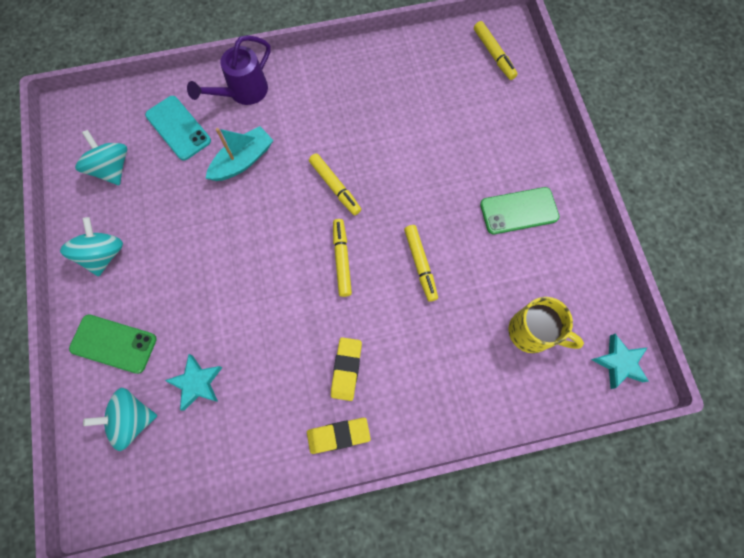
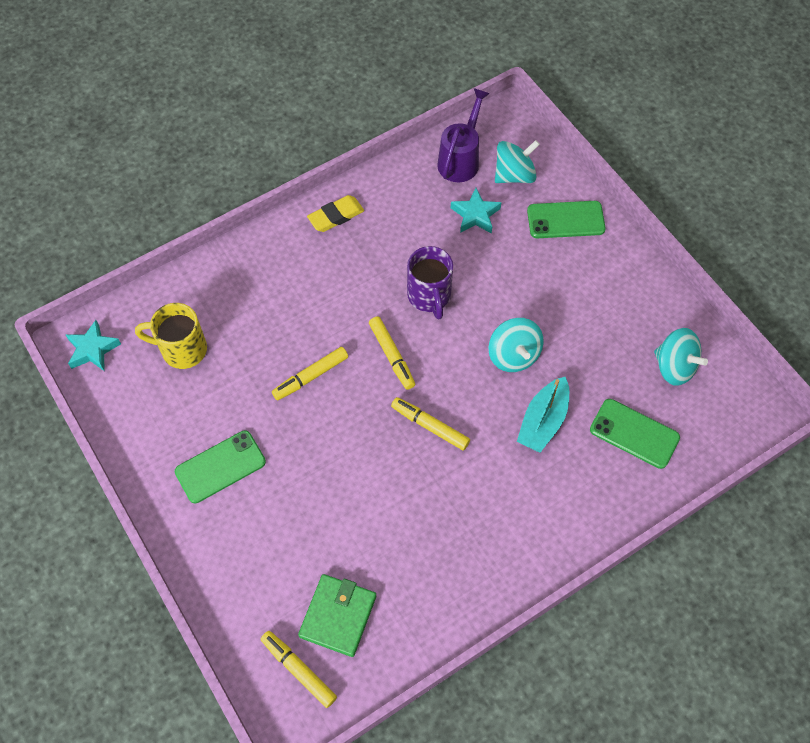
camera: 160 degrees right, 10 degrees down
(103, 254) = (625, 285): turquoise spinning top -> turquoise spinning top (513, 355)
(178, 128) = (634, 433): turquoise phone -> green phone
(243, 92) = (587, 502): purple watering can -> purple watering can (460, 160)
(283, 306) = (429, 296): none -> purple mug
(346, 369) = (349, 265): yellow eraser -> none
(420, 264) = (310, 376): yellow marker -> yellow marker turned 90 degrees counterclockwise
(456, 77) = (338, 616): none -> green wallet

